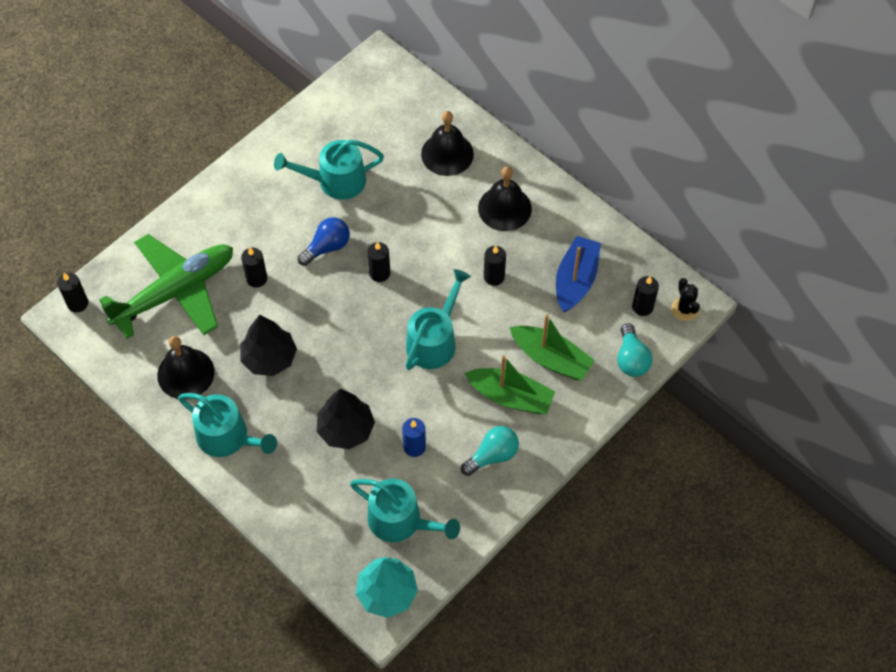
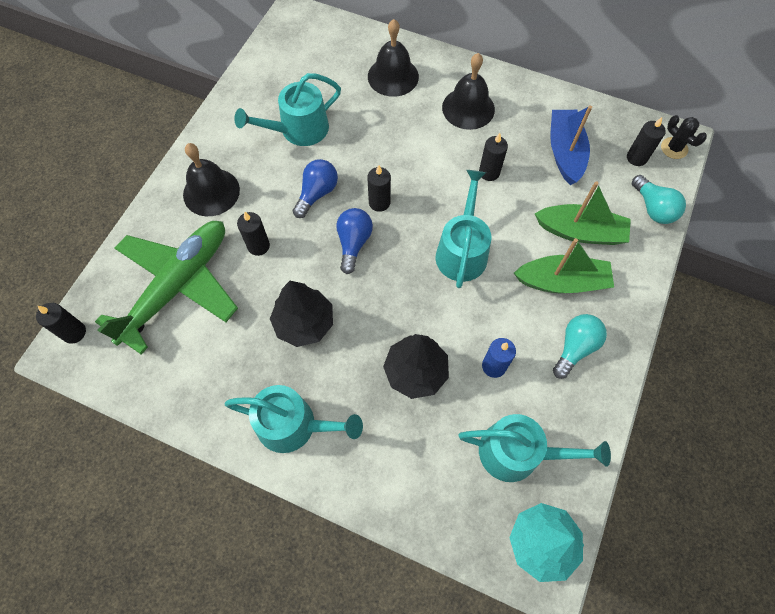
camera: 20 degrees left, 5 degrees up
(185, 373) = (221, 369): black bell -> black bell (211, 192)
(340, 303) = (353, 243): none -> blue light bulb

